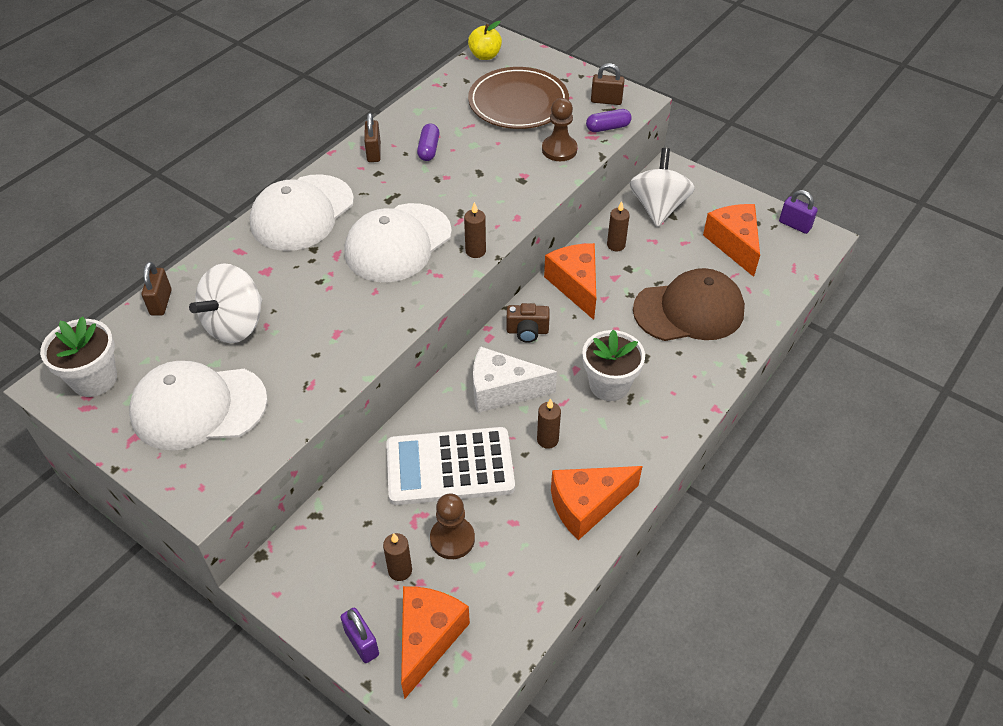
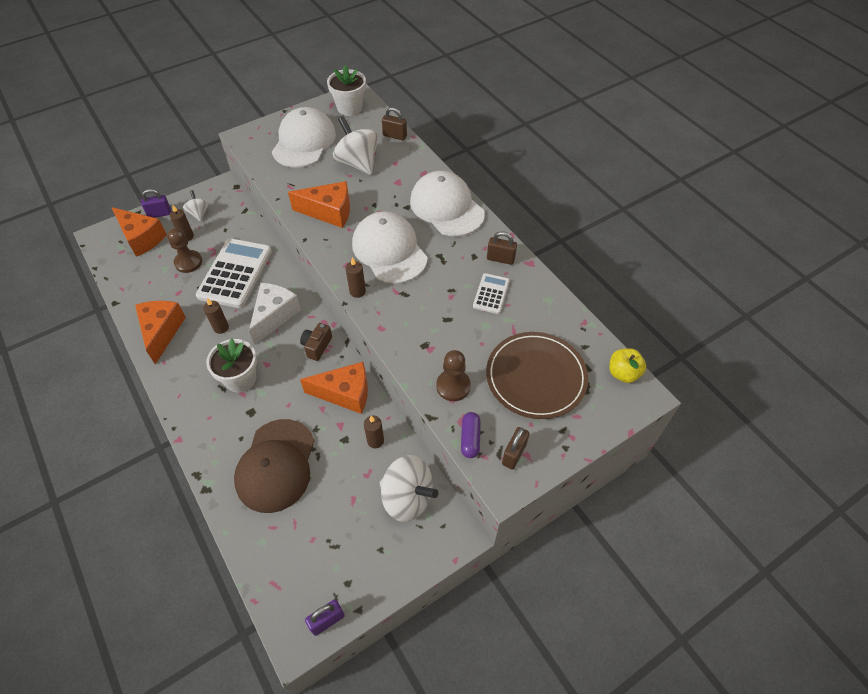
camera: 110 degrees right, 5 degrees up
(342, 579) = (199, 213): none -> white spinning top
(429, 149) = (491, 294): purple capsule -> white calculator
(734, 244) = (330, 544): orange cheese -> orange cheese (329, 212)

